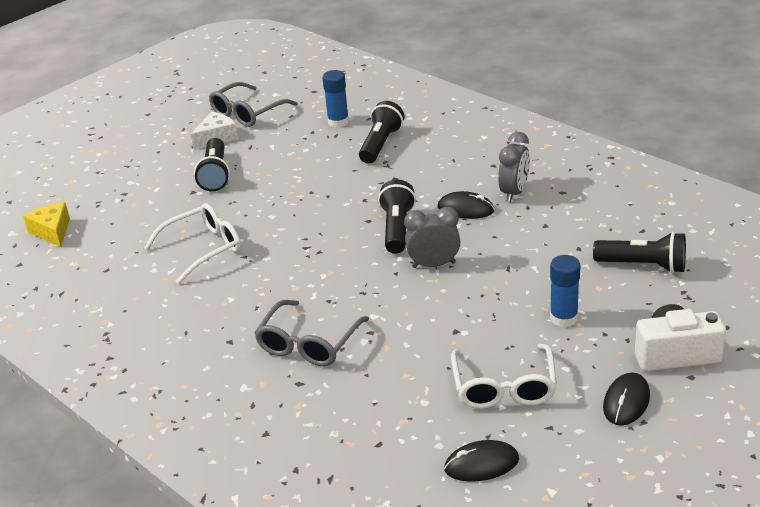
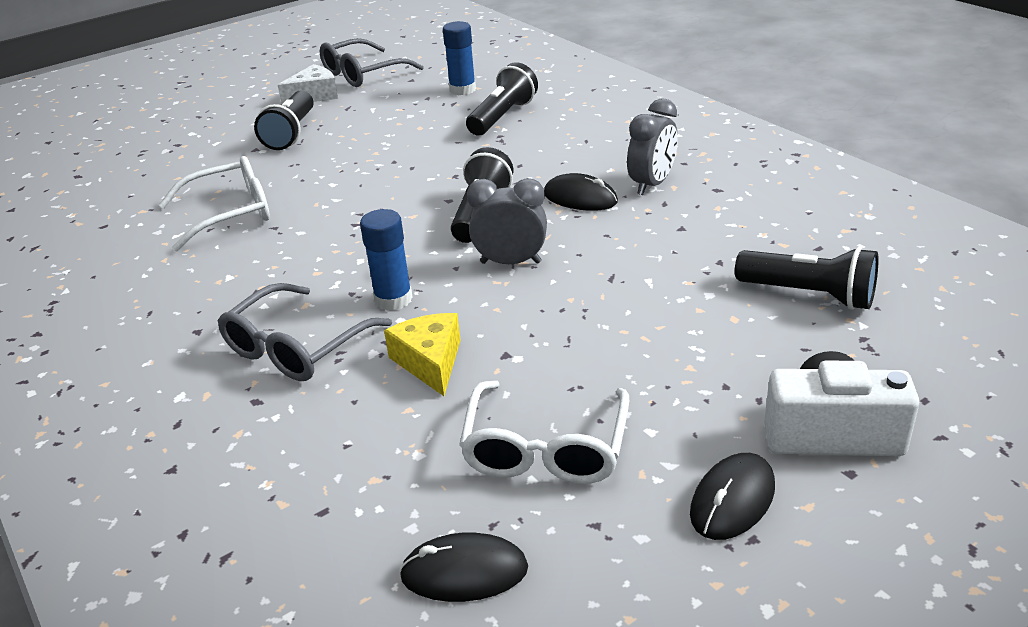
camera: 10 degrees right, 0 degrees up
(52, 231) = (71, 177): yellow cheese -> yellow cheese (430, 362)
(564, 318) = (669, 355): blue glue stick -> blue glue stick (393, 299)

